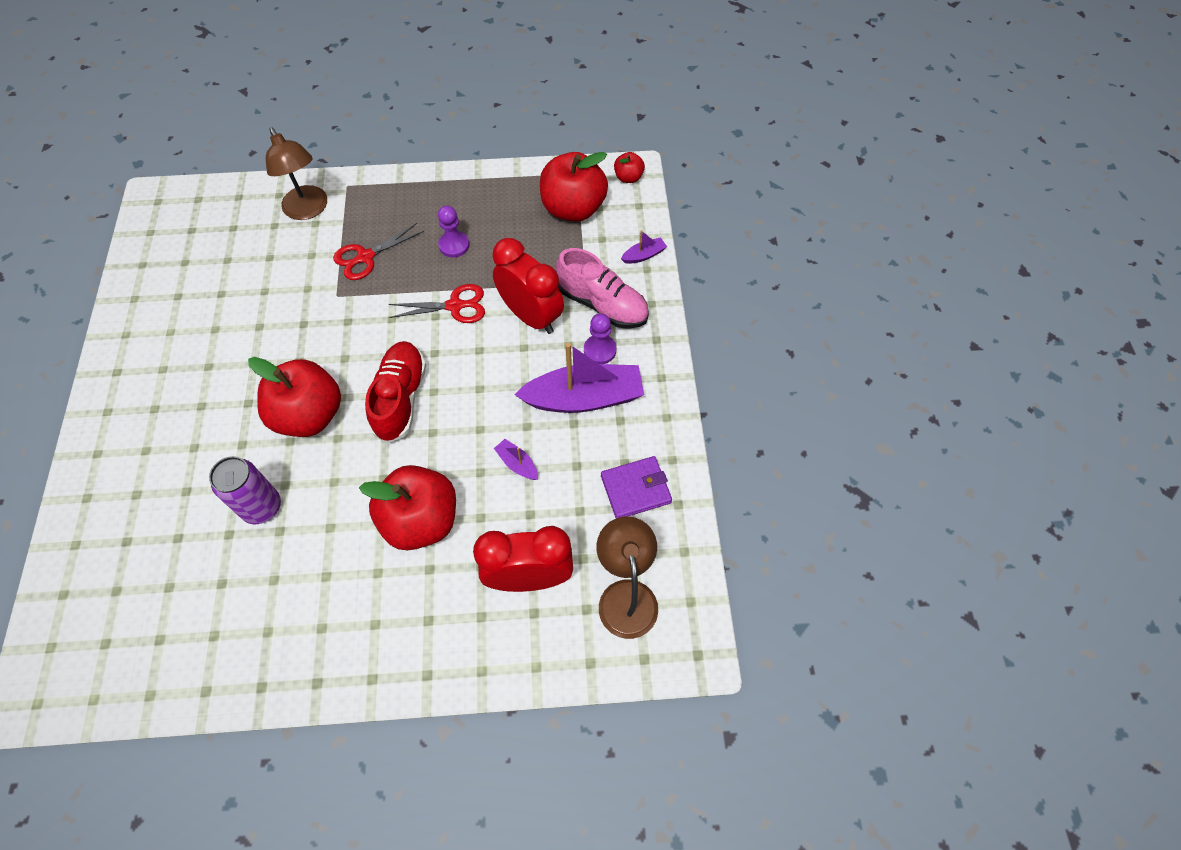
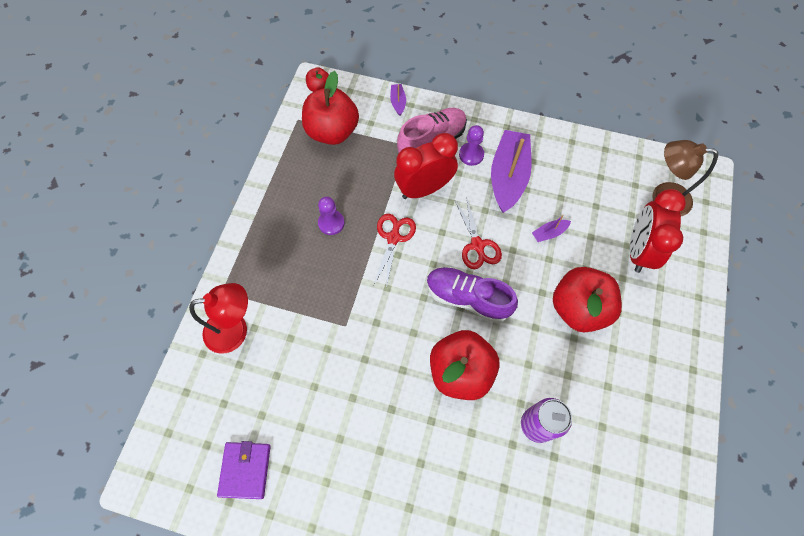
camera: 70 degrees left, 5 degrees up
(308, 210) = (235, 330): brown lamp -> red lamp
(365, 257) = (313, 293): red scissors -> red scissors (477, 245)
(400, 398) = (467, 298): red shoe -> purple shoe
(635, 489) = (588, 168): purple wallet -> purple wallet (245, 470)

